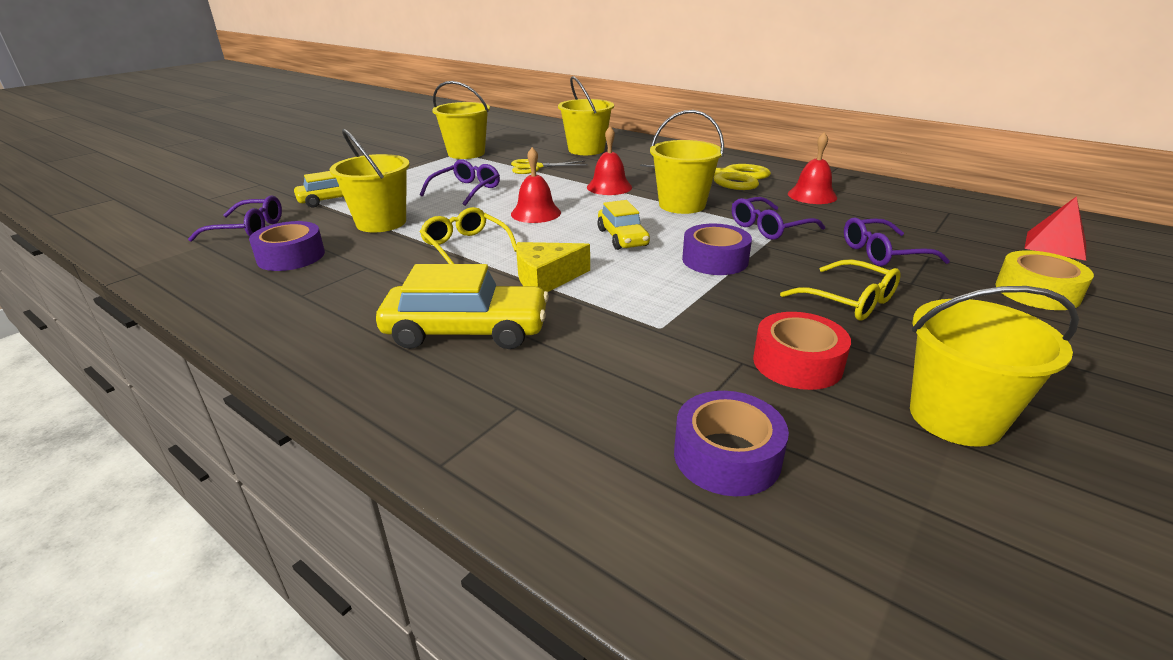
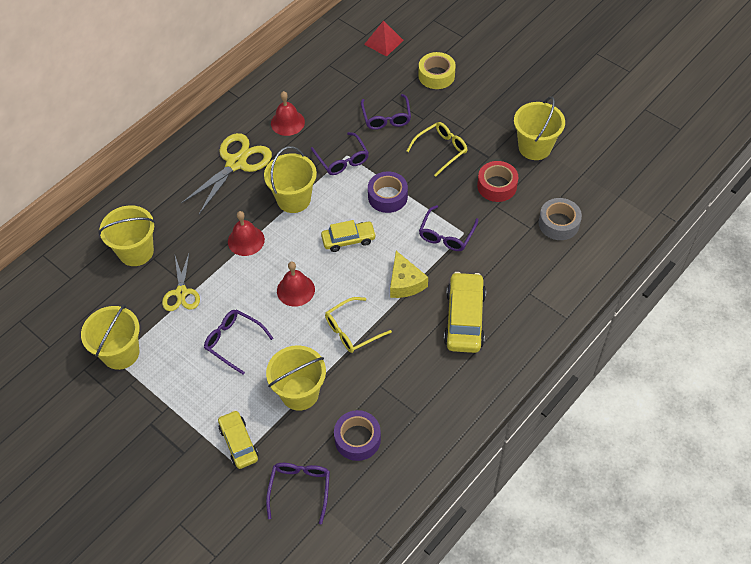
camera: 85 degrees left, 25 degrees up
(651, 310) = (446, 234): none -> purple glasses
(727, 456) = (558, 223): purple tape -> grey tape

